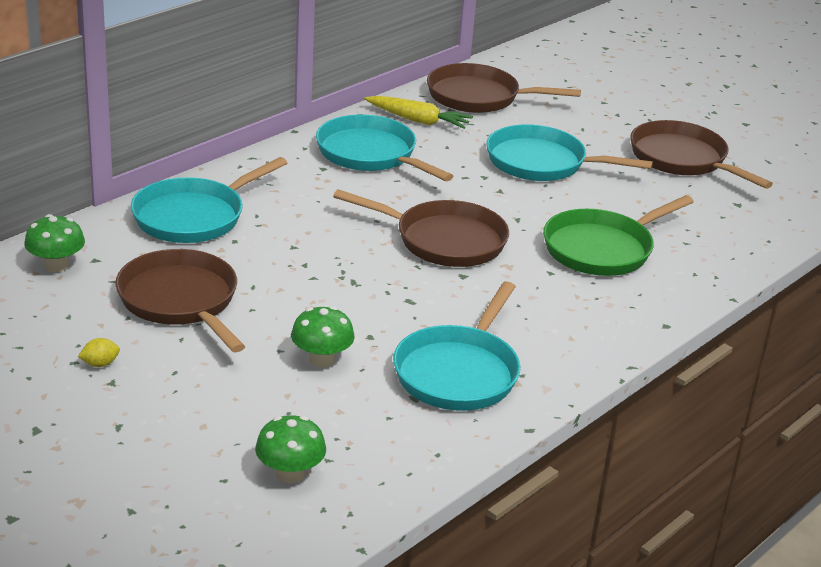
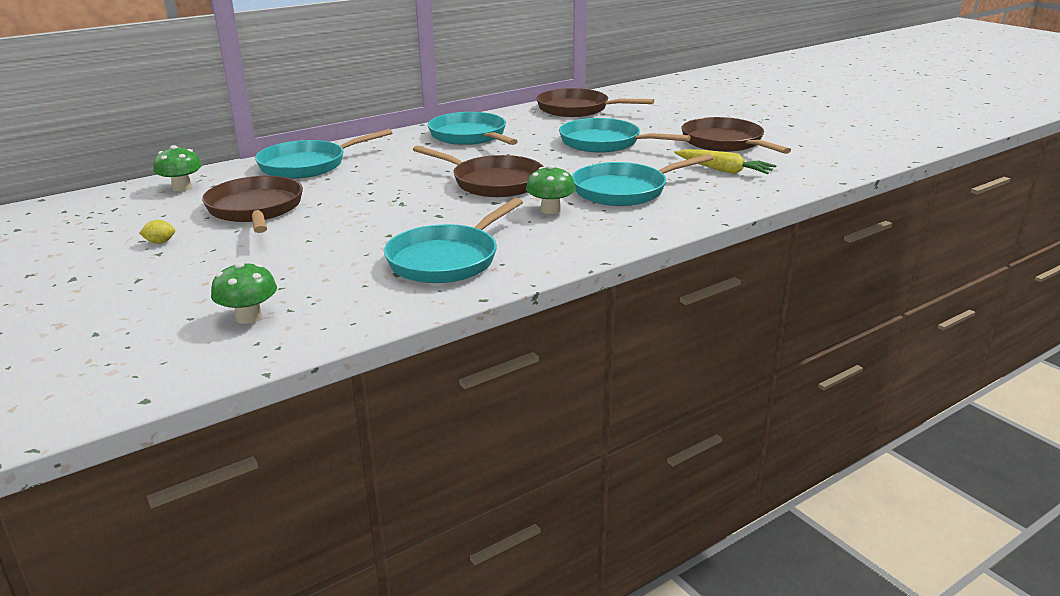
camera: 15 degrees right, 5 degrees down
(321, 359) = (337, 247): green mushroom -> green mushroom (550, 210)
(418, 120) = (520, 120): yellow carrot -> yellow carrot (723, 170)
(602, 249) = (624, 190): green pan -> turquoise pan

